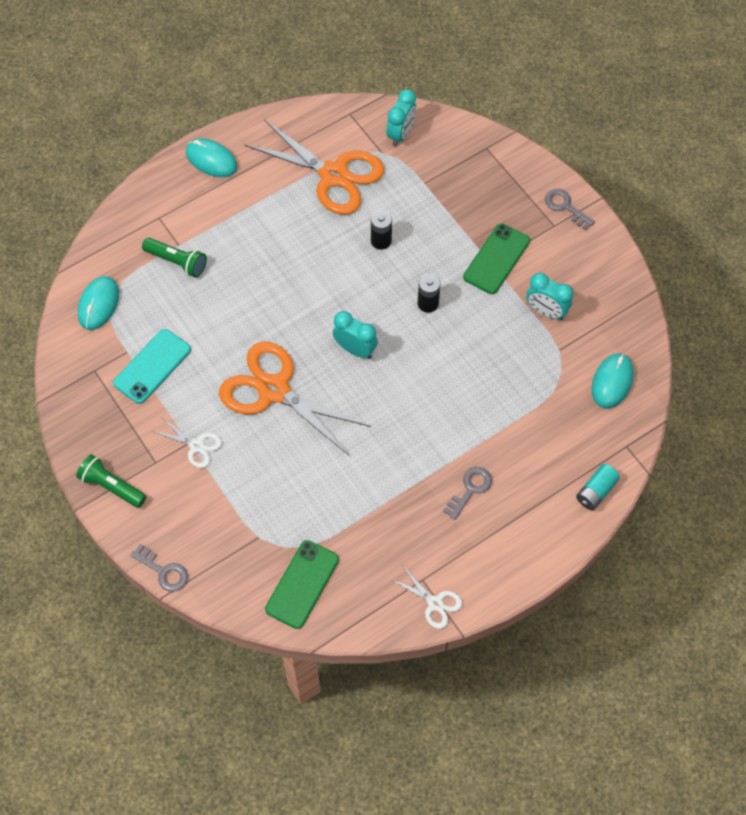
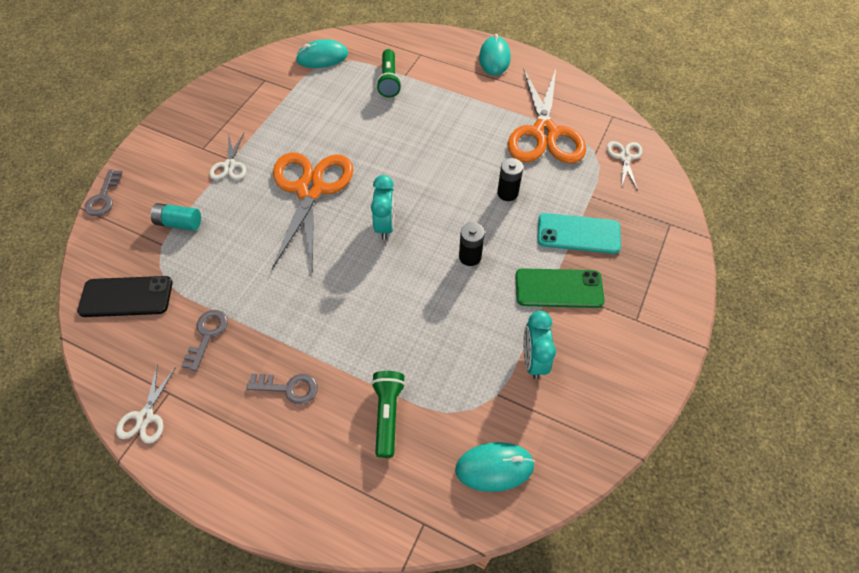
camera: 60 degrees right, 5 degrees down
(112, 486) = (168, 133): green flashlight -> green flashlight (388, 414)
(152, 366) = (287, 108): turquoise phone -> turquoise phone (578, 234)
(302, 584) = (126, 297): green phone -> black phone
(401, 134) = (624, 157): turquoise clock -> white scissors
(565, 207) = (665, 320): grey key -> grey key (207, 335)
(596, 491) = (348, 517): turquoise battery -> turquoise battery (179, 223)

